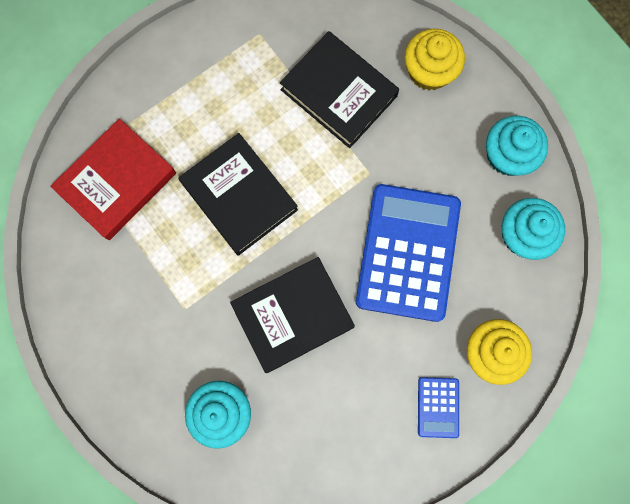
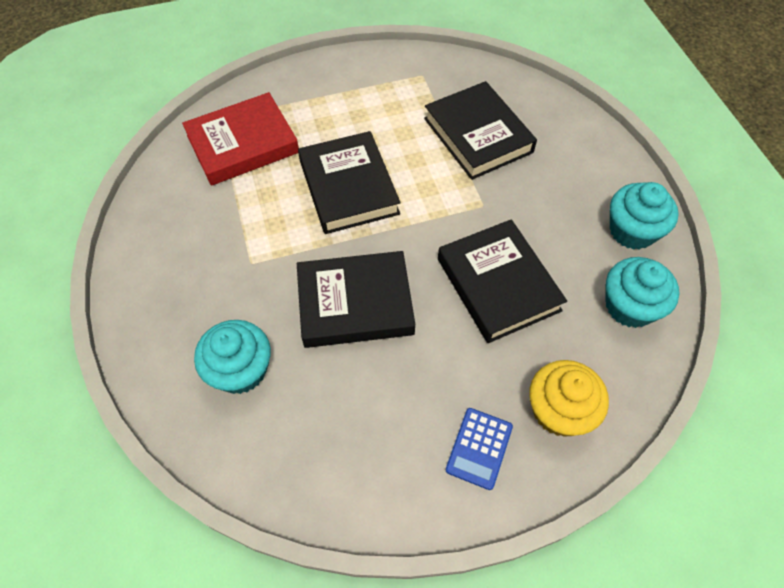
camera: 20 degrees right, 20 degrees down
(408, 252) = (498, 284): blue calculator -> black book
(429, 71) = (572, 142): yellow cupcake -> none

